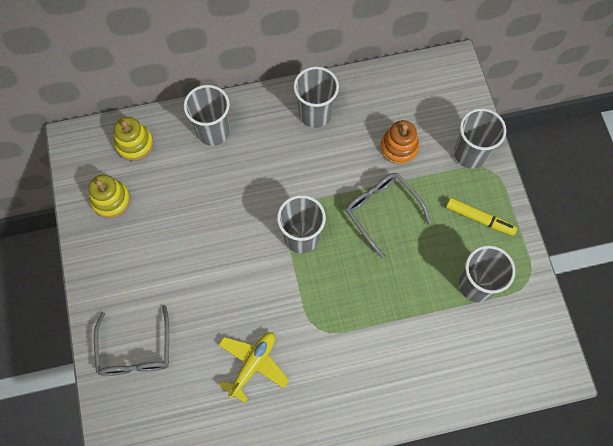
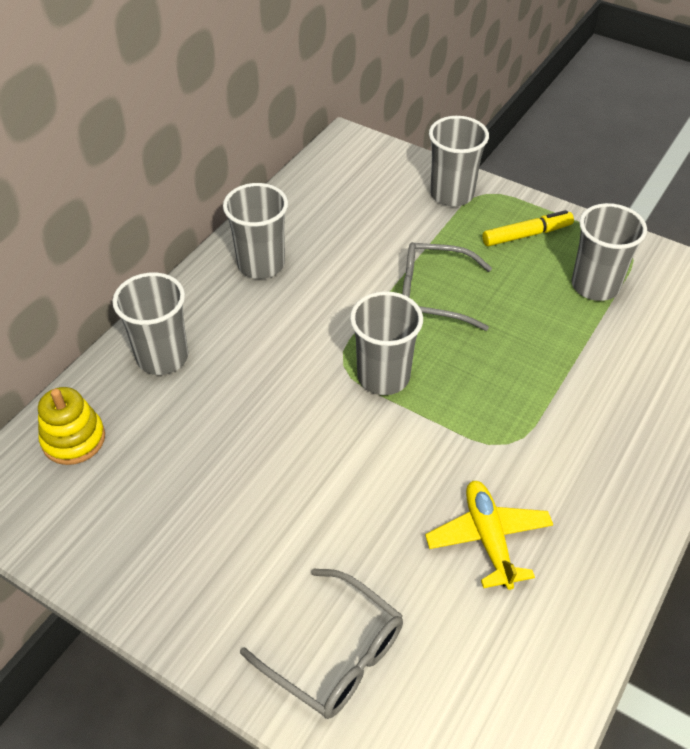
camera: 45 degrees left, 20 degrees down
(111, 200) = (108, 520): yellow stacking toy -> none
(399, 147) = (381, 234): orange stacking toy -> none

